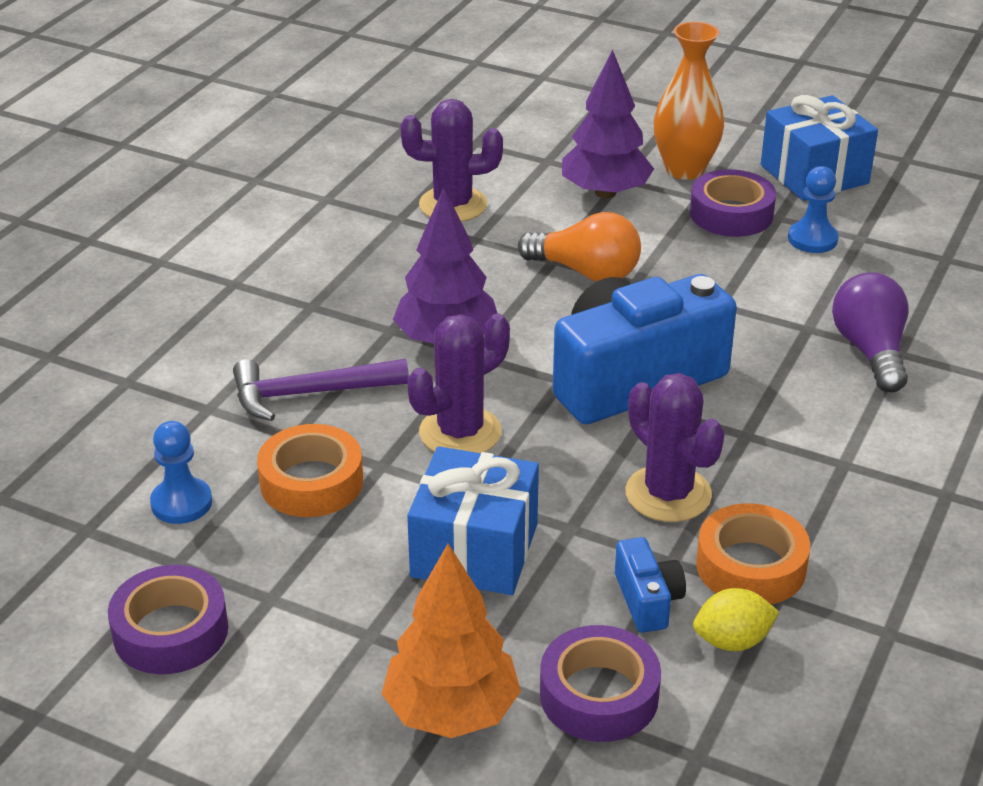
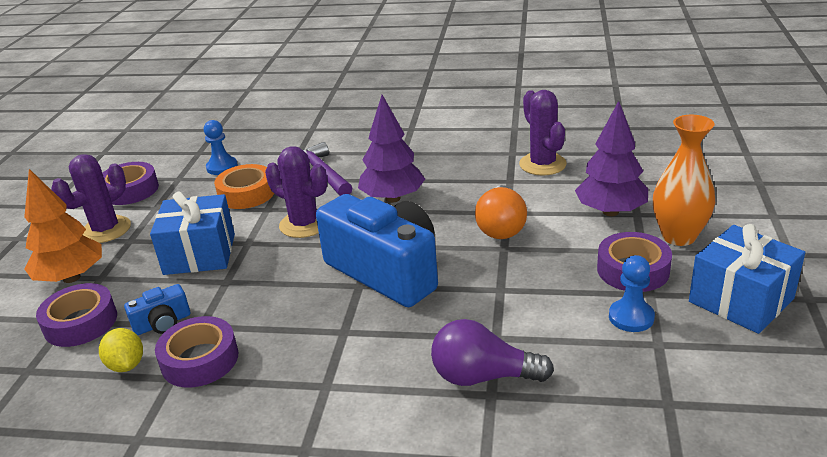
camera: 75 degrees right, 5 degrees down
(668, 494) = (267, 310): purple cactus -> purple cactus (106, 230)
(751, 566) = (200, 360): orange tape -> purple tape
(870, 351) = (483, 376): purple light bulb -> purple light bulb turned 150 degrees counterclockwise

